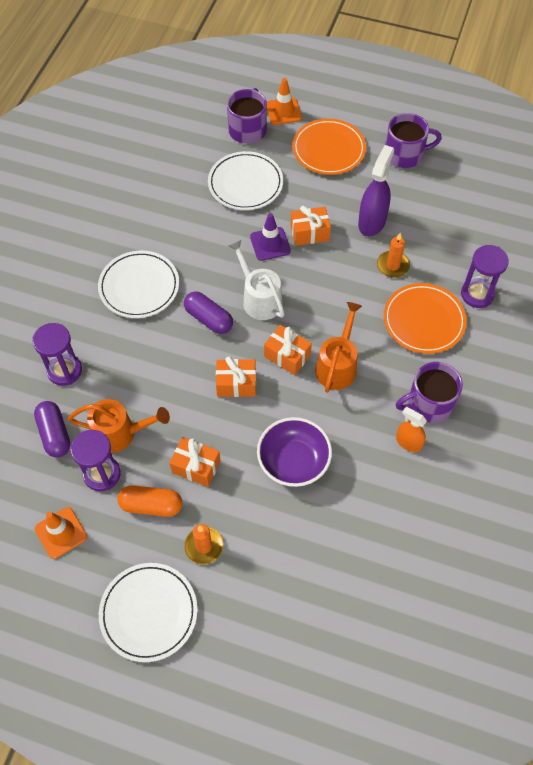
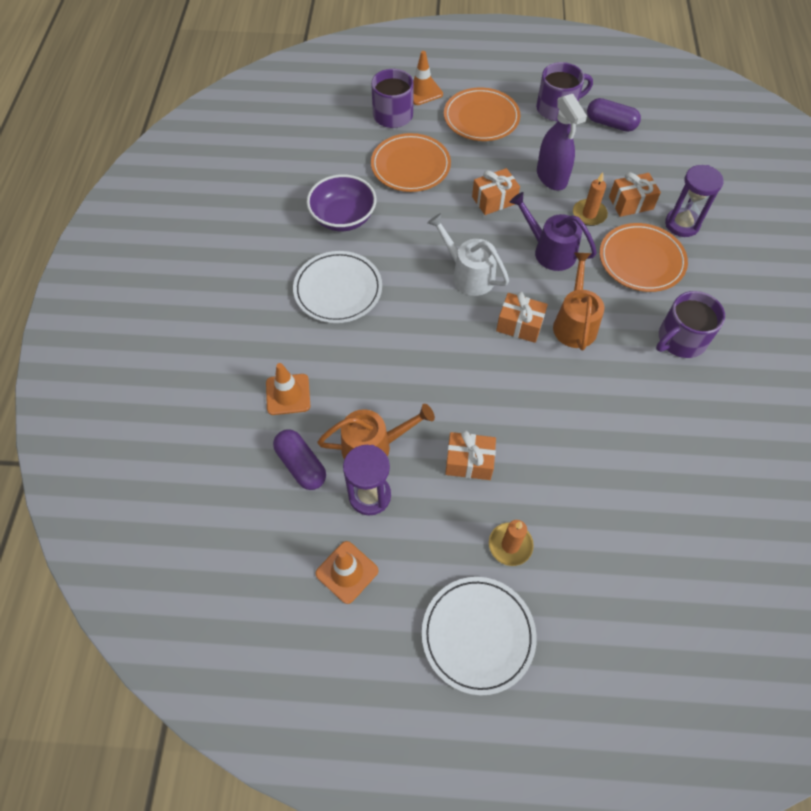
camera: 15 degrees left, 0 degrees up
(64, 370) = (288, 394): purple hourglass -> orange traffic cone
(151, 505) = (436, 515): orange capsule -> none
(209, 319) = (424, 306): purple capsule -> purple capsule (610, 124)
(236, 384) = (478, 365): orange gift -> orange gift (631, 203)
(245, 183) = (410, 166): white plate -> orange plate
(270, 244) = (458, 219): purple traffic cone -> none
(293, 461) = (569, 431): purple bowl -> purple bowl (343, 217)
(341, 292) = (549, 250): none -> purple watering can
(372, 222) = (551, 177): purple spray bottle -> purple spray bottle turned 150 degrees clockwise
(408, 442) = (677, 383): orange spray bottle -> none

